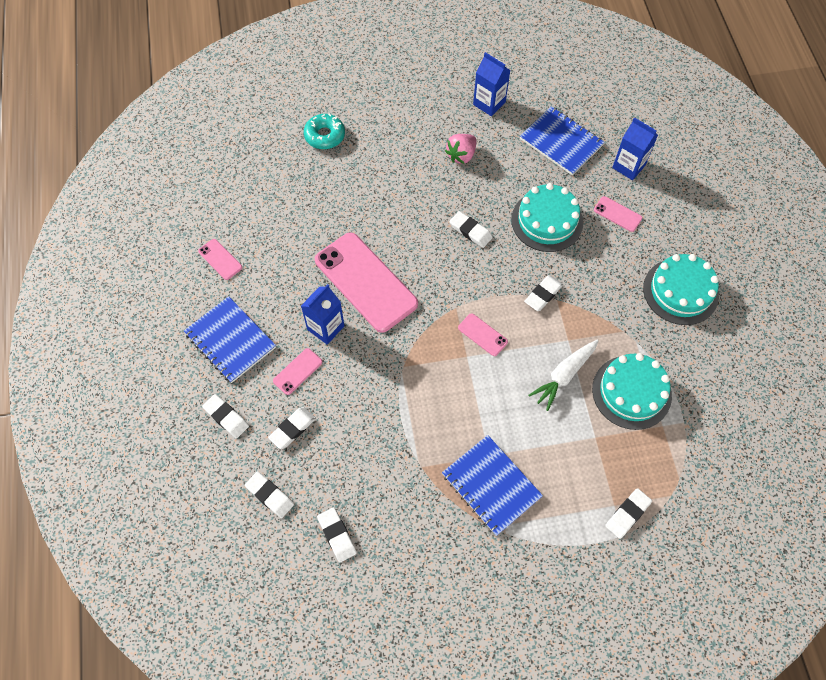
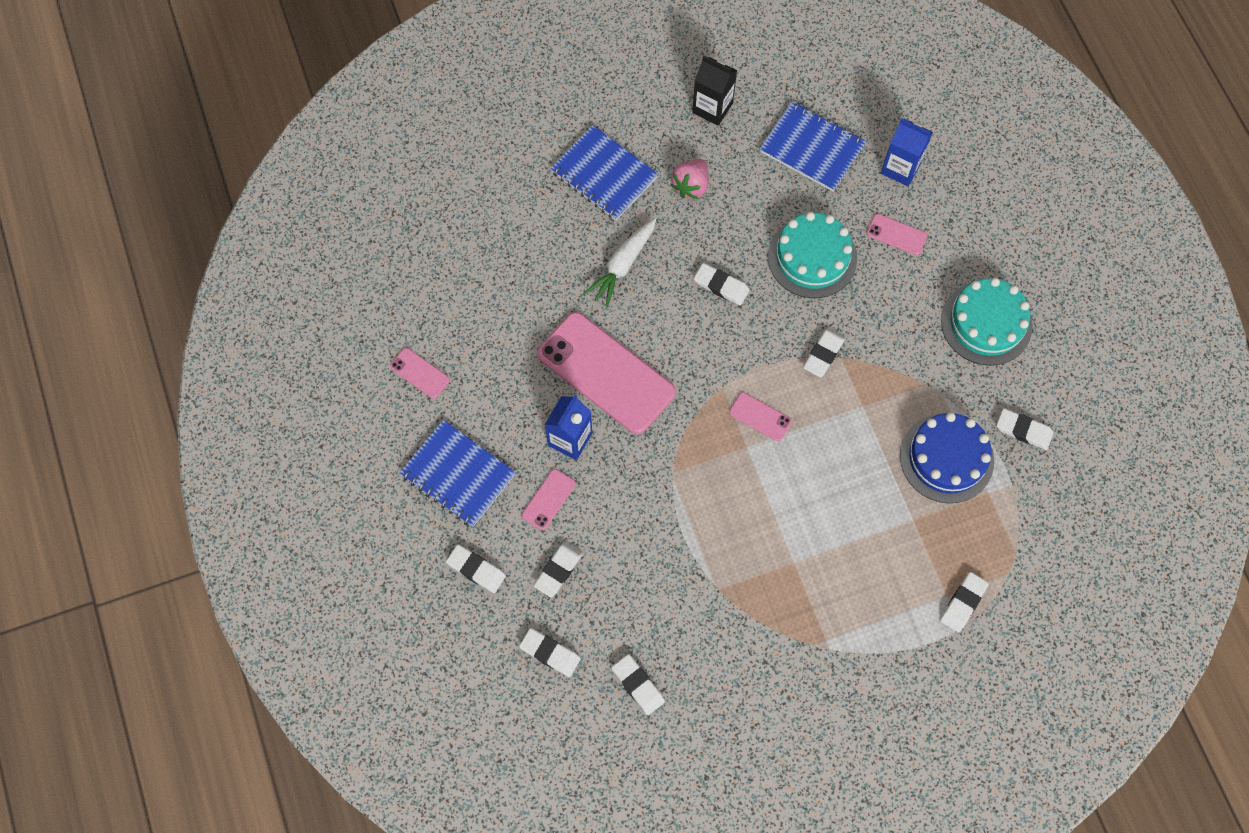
camera: 10 degrees left, 5 degrees up
(324, 135) = (512, 185): turquoise donut -> none
(489, 103) = (712, 108): blue carton -> black carton
(491, 486) = (803, 597): blue notebook -> blue notebook (604, 175)
(564, 376) = (865, 451): white carrot -> white carrot (622, 265)
(631, 392) = (946, 458): turquoise cake -> blue cake
(700, 380) = (1023, 430): none -> white eraser

